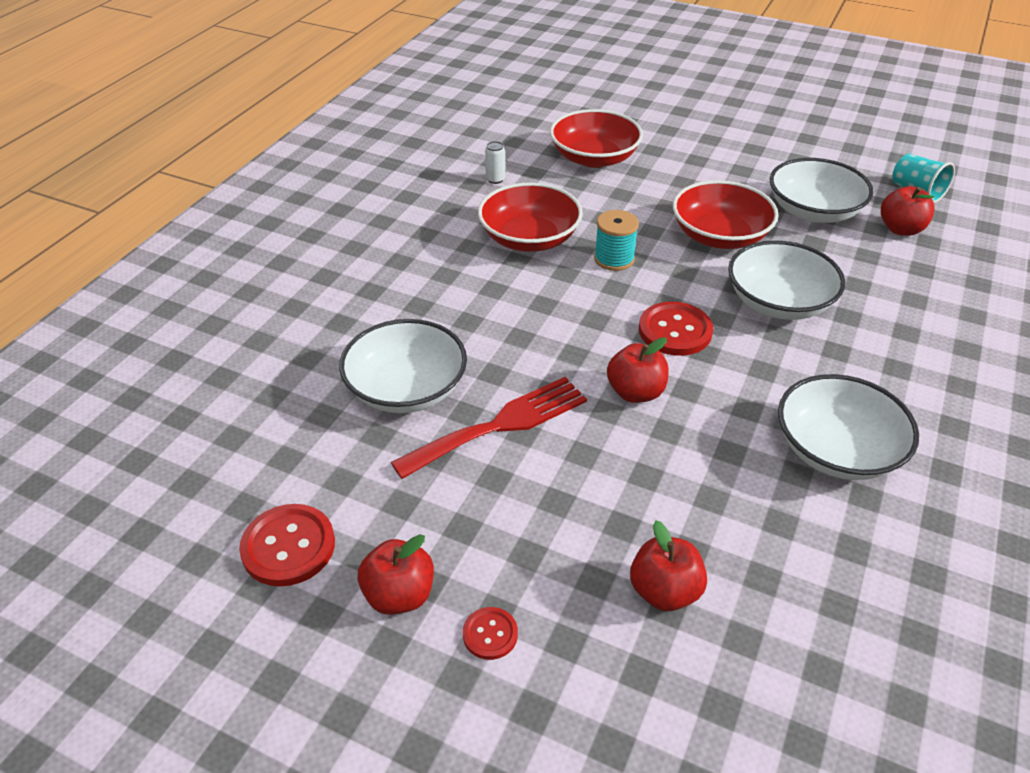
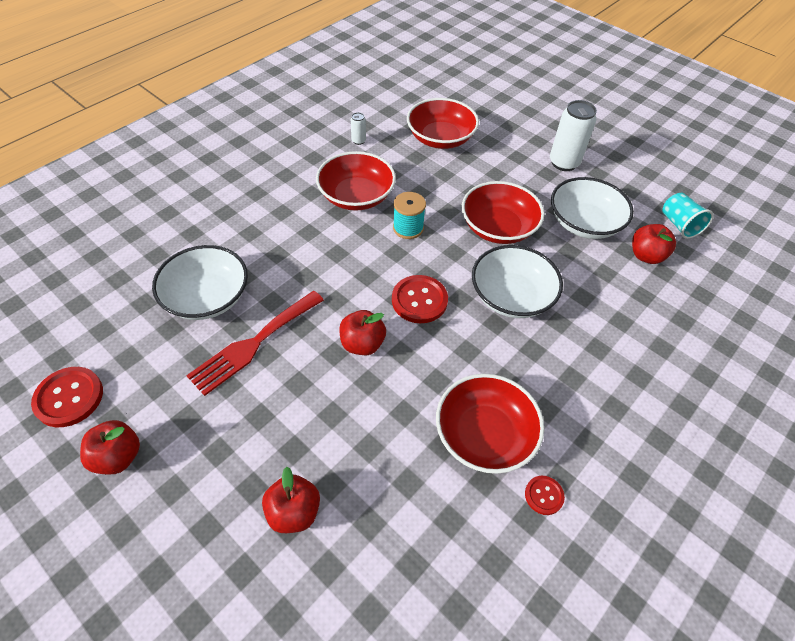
camera: 15 degrees right, 10 degrees up
(490, 634) = (160, 506): red button -> red button (544, 495)
(500, 425) = (254, 344): red fork -> red fork turned 150 degrees clockwise
(753, 156) = (564, 163): none -> white can
(837, 450) = (484, 435): white bowl -> red bowl

